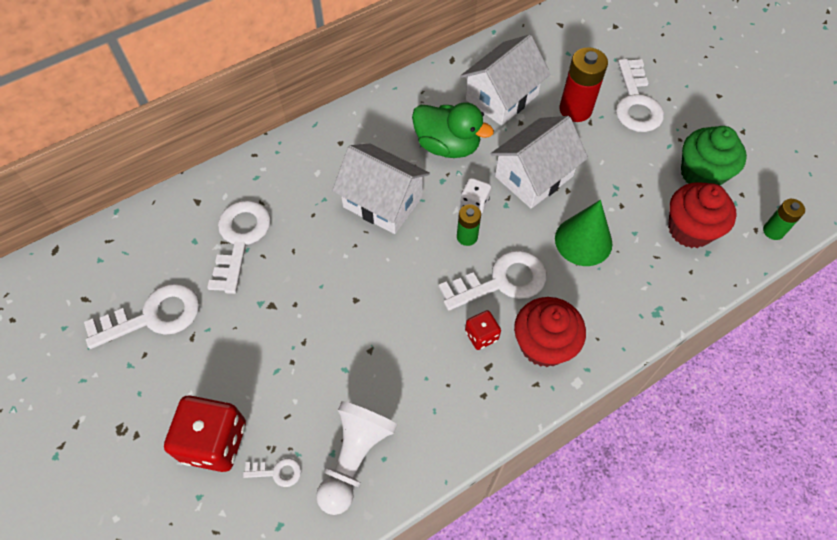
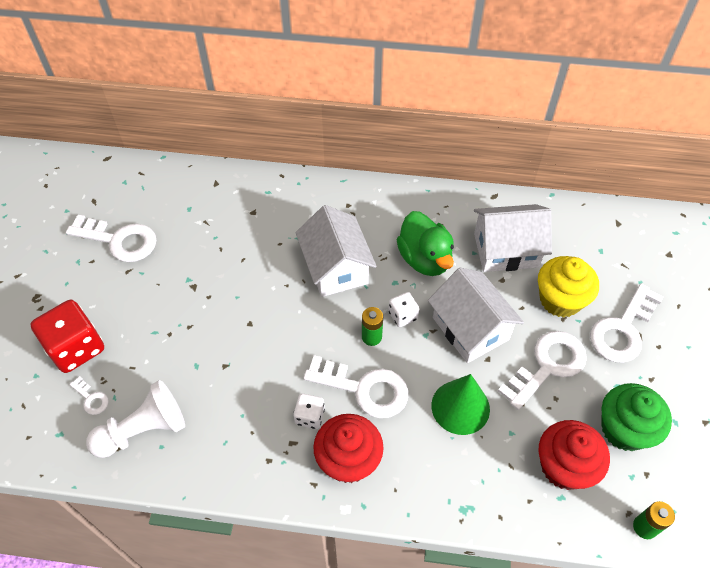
camera: 40 degrees right, 5 degrees down
(240, 239) = (217, 227): white key -> white key (547, 366)
(481, 335) = (310, 416): red dice -> white dice
(534, 176) = (470, 328): white house -> white house turned 60 degrees clockwise
(575, 109) = (560, 300): red battery -> yellow cupcake

